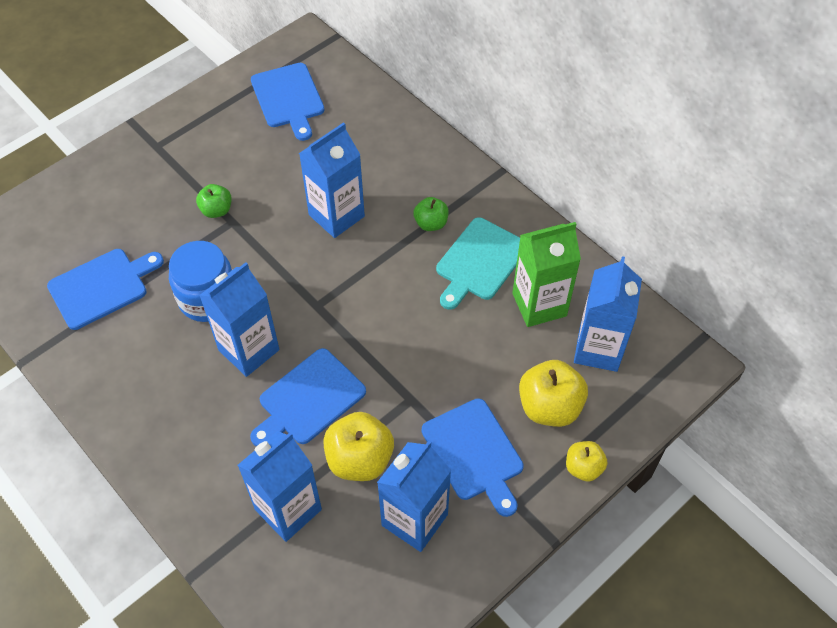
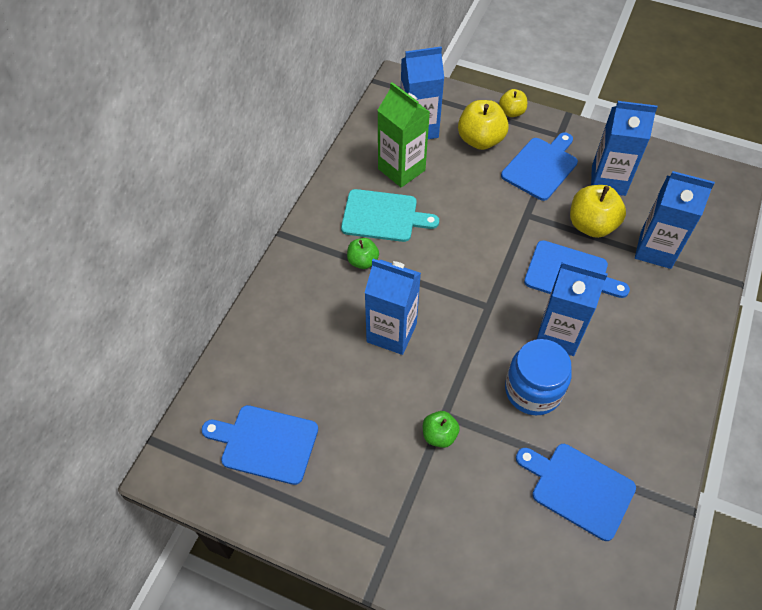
camera: 115 degrees left, 0 degrees up
(288, 98) = (265, 443): blue cutting board -> blue cutting board turned 120 degrees counterclockwise

